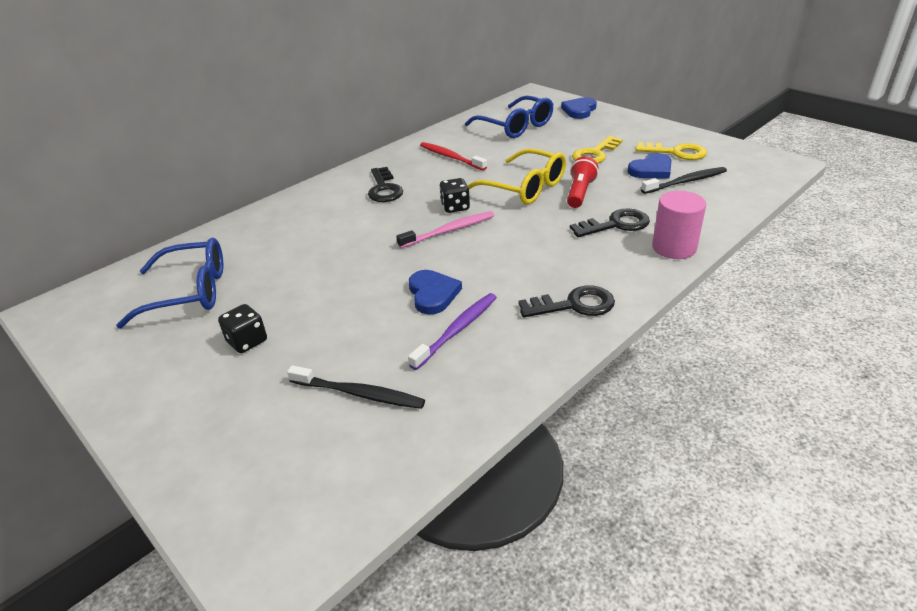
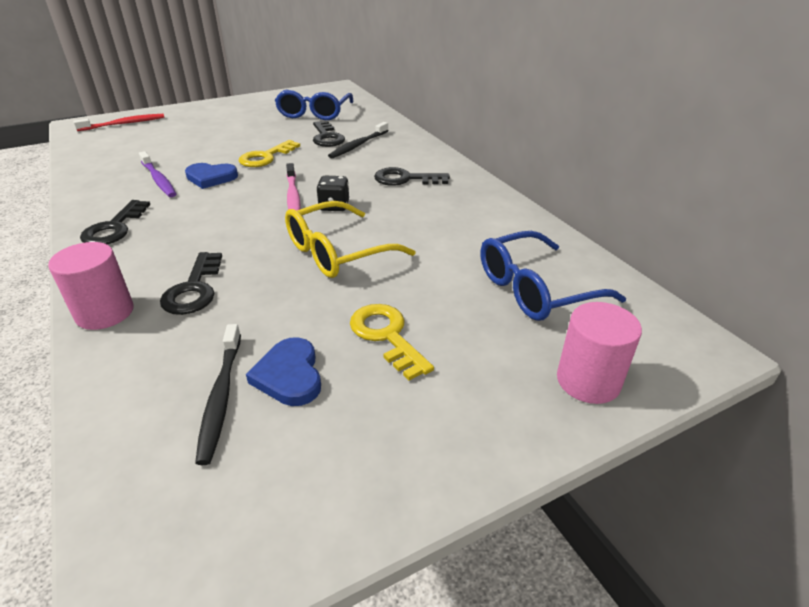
camera: 105 degrees right, 0 degrees up
(247, 341) = (240, 125): black dice -> none
(285, 256) = (327, 137): none -> black key
(359, 394) = (149, 147): black toothbrush -> black toothbrush (358, 145)
(450, 157) = (457, 222): red toothbrush -> red toothbrush (124, 124)
(579, 110) = (588, 381): blue heart -> pink cylinder
(580, 193) = (288, 286): red flashlight -> none
(676, 152) = (323, 437): yellow key -> yellow key (266, 157)

